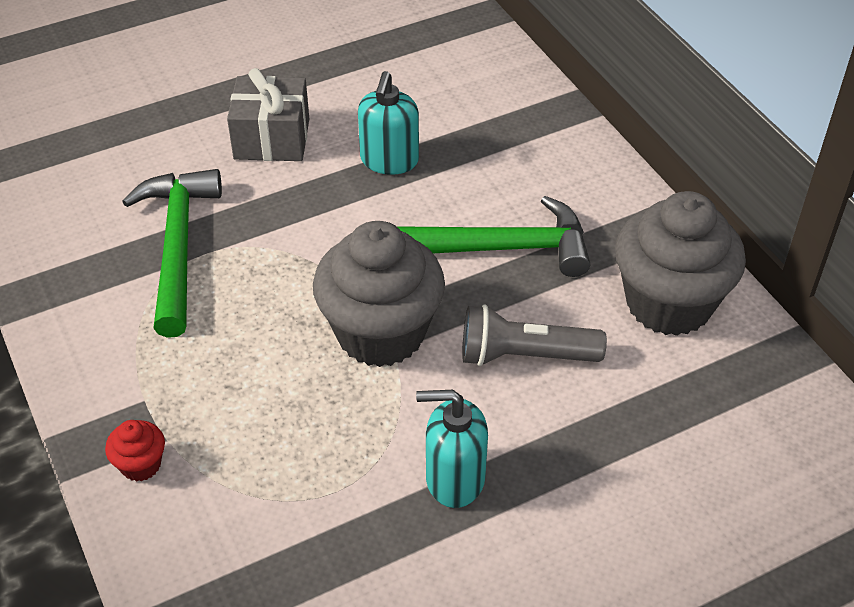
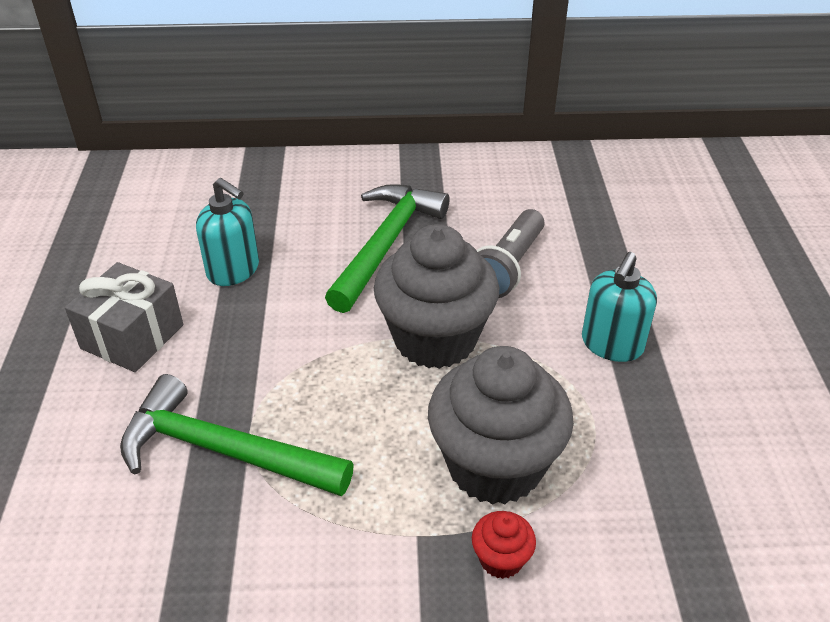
camera: 65 degrees left, 5 degrees down
(669, 303) = (499, 183): grey cupcake -> grey cupcake (495, 465)

